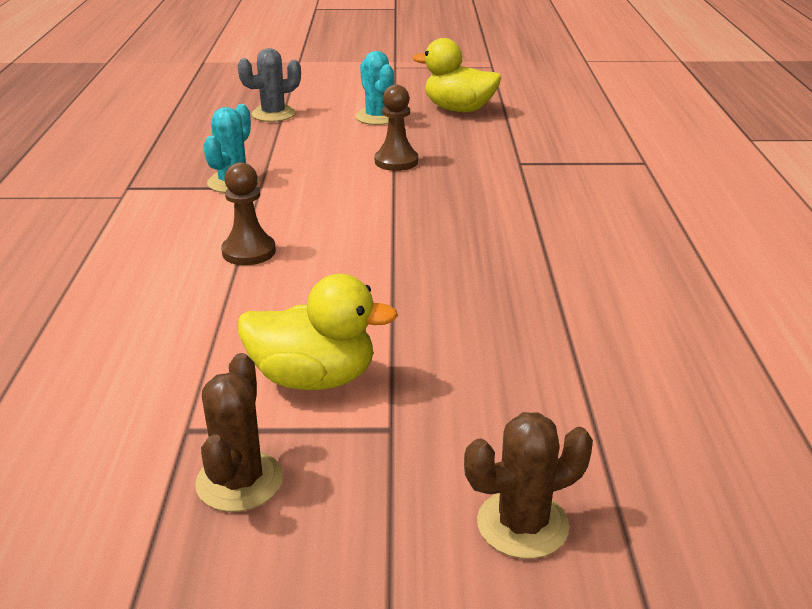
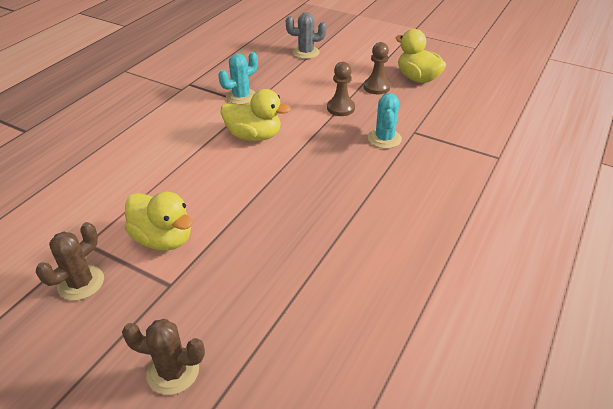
camera: 30 degrees right, 10 degrees up
(249, 252) = (206, 146): brown pawn -> brown pawn (376, 87)
(309, 221) = (254, 136): none -> yellow duck
(377, 117) = (362, 71): turquoise cactus -> turquoise cactus (384, 139)

